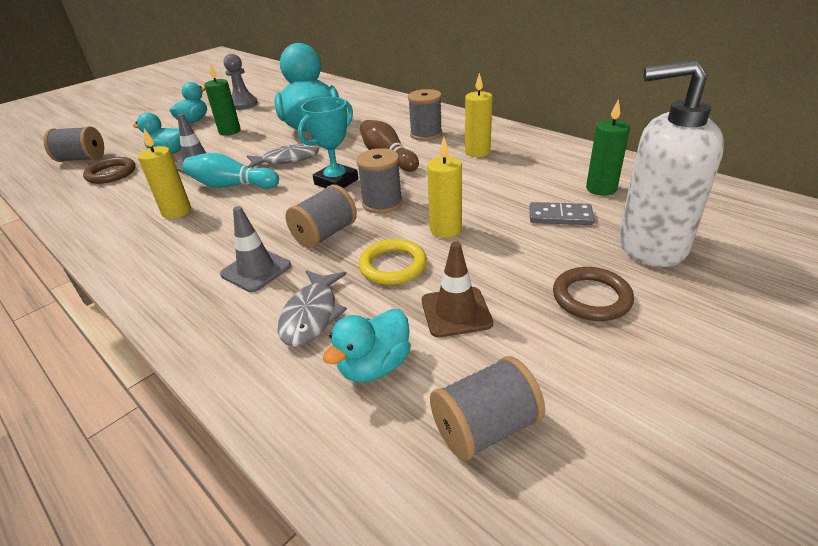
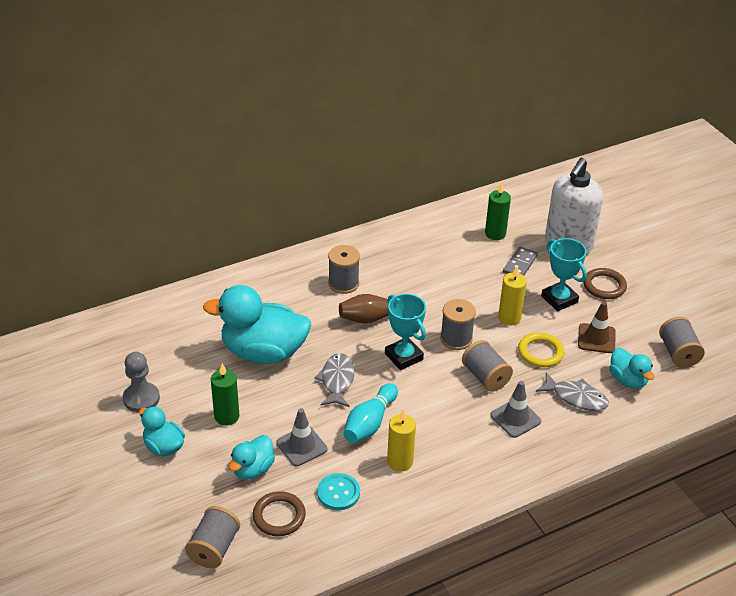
camera: 75 degrees left, 5 degrees up
(136, 191) = (338, 493): none -> turquoise button
(477, 152) = (401, 267): yellow candle -> none
(518, 260) = (559, 299): none -> turquoise trophy

